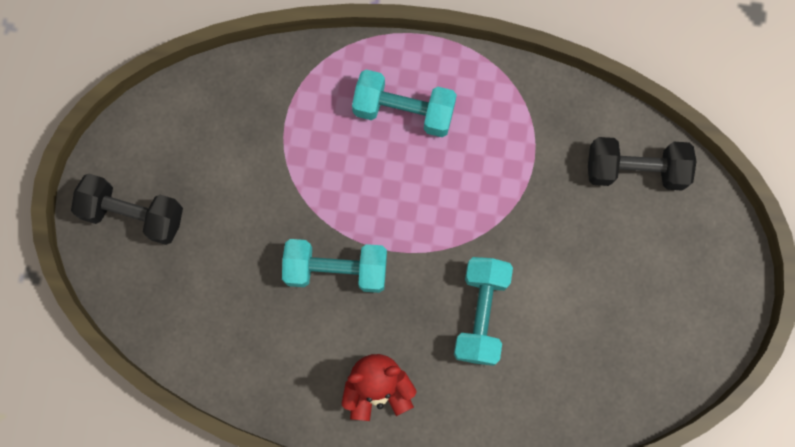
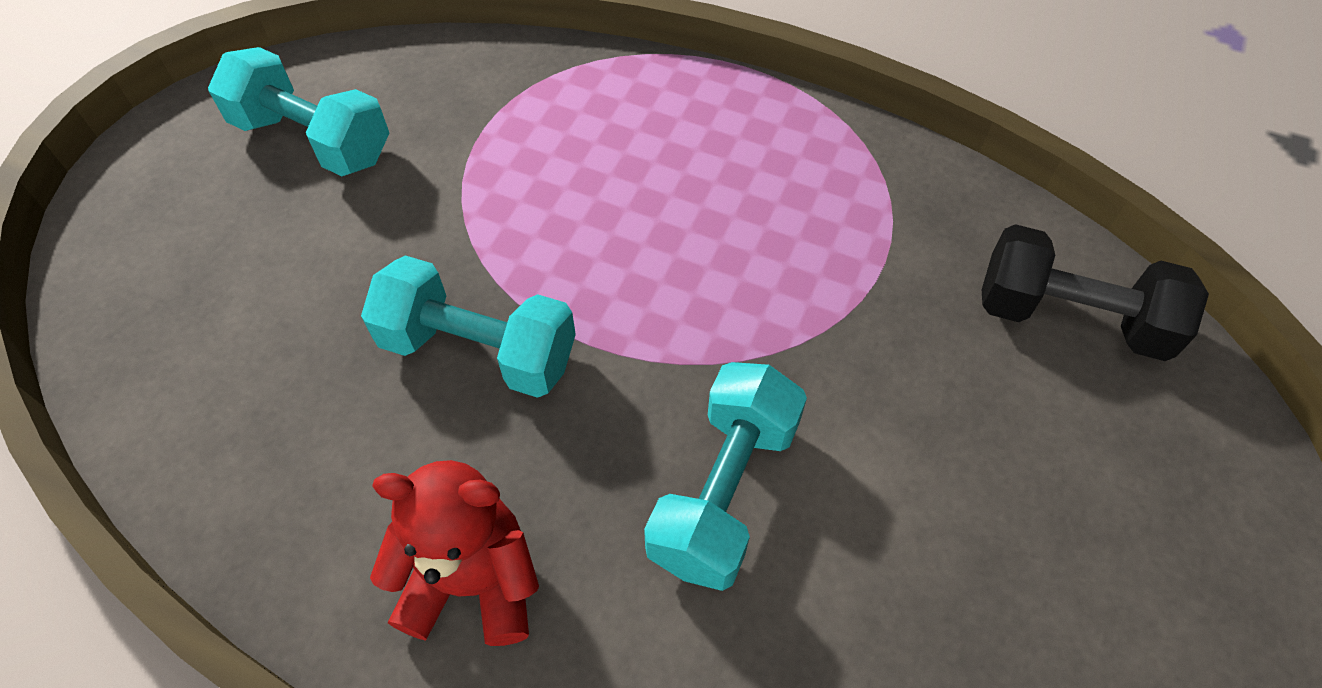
camera: 15 degrees right, 20 degrees down
(133, 214) = (187, 194): black dumbbell -> none
(404, 111) = (679, 151): turquoise dumbbell -> turquoise dumbbell (312, 140)

